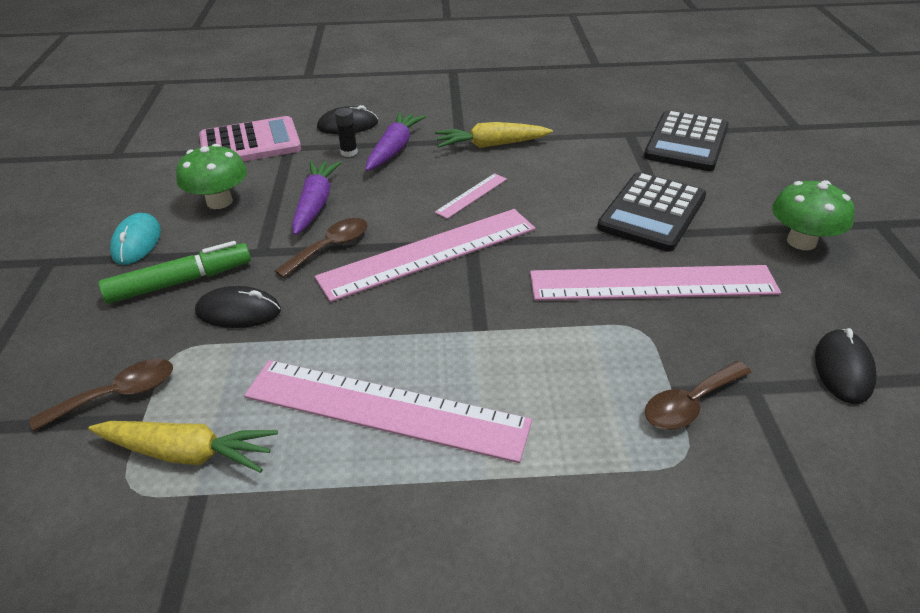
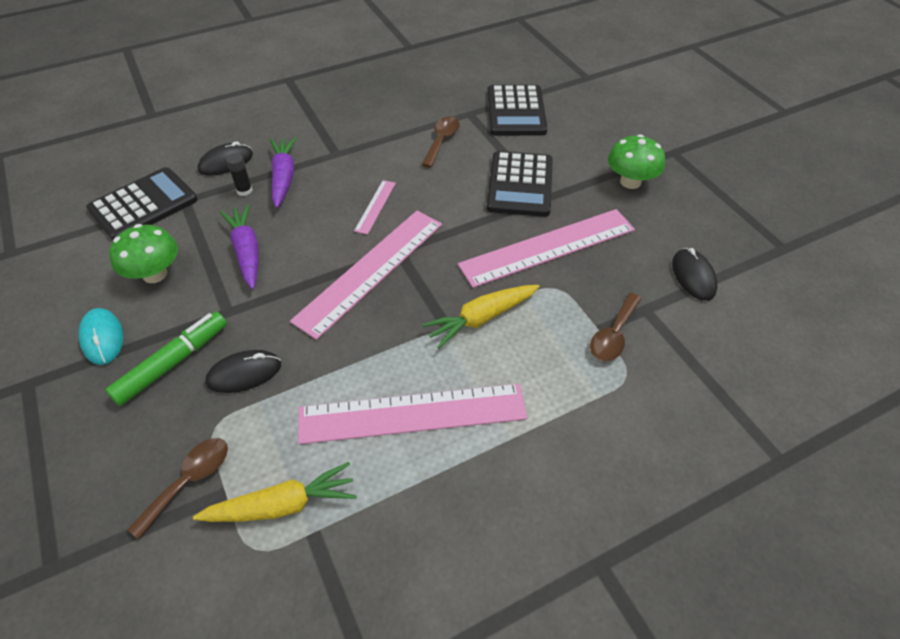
camera: 25 degrees left, 10 degrees up
(250, 143) = (143, 205): pink calculator -> black calculator
(330, 247) = (286, 290): brown spoon -> brown spoon (442, 141)
(491, 145) = (365, 152): yellow carrot -> yellow carrot (481, 319)

